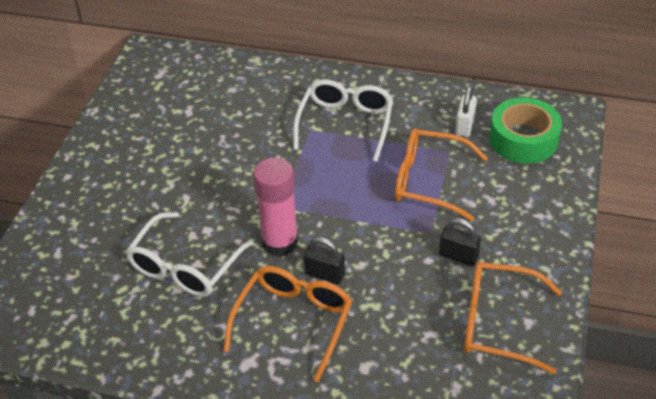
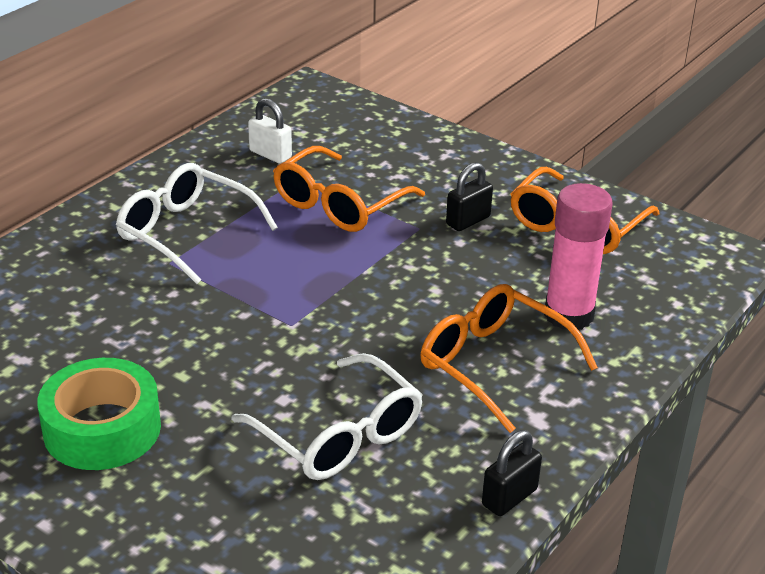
camera: 70 degrees left, 10 degrees down
(280, 242) = (354, 341): pink glue stick -> pink glue stick (568, 315)
(324, 274) = (433, 320): black padlock -> black padlock (509, 497)
(523, 139) = (326, 127): green tape -> green tape (102, 429)

